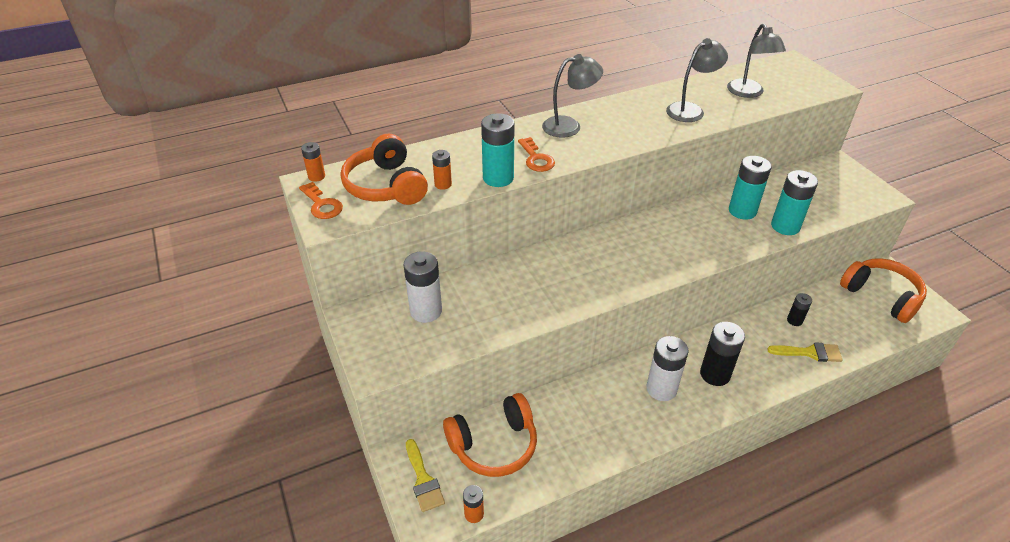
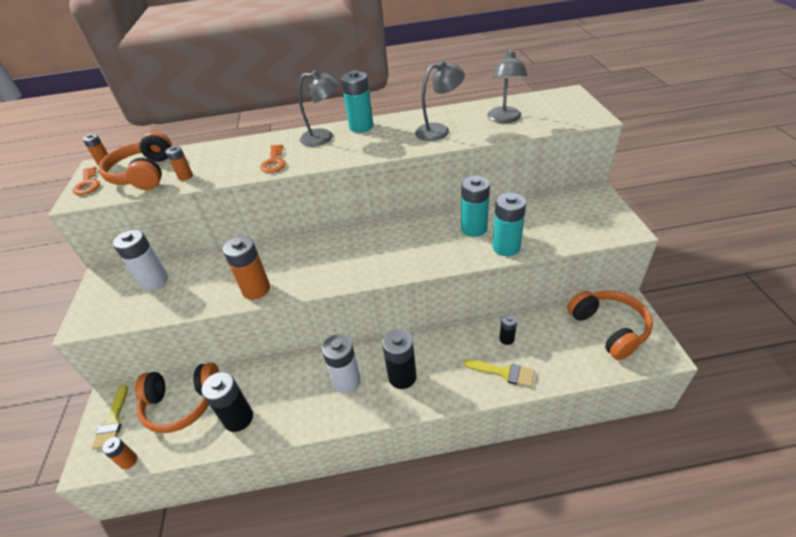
camera: 20 degrees right, 0 degrees up
(498, 178) = (231, 175): turquoise battery -> turquoise battery (361, 127)
(556, 303) = (256, 289): none -> orange battery
(569, 447) = (238, 418): none -> black battery

